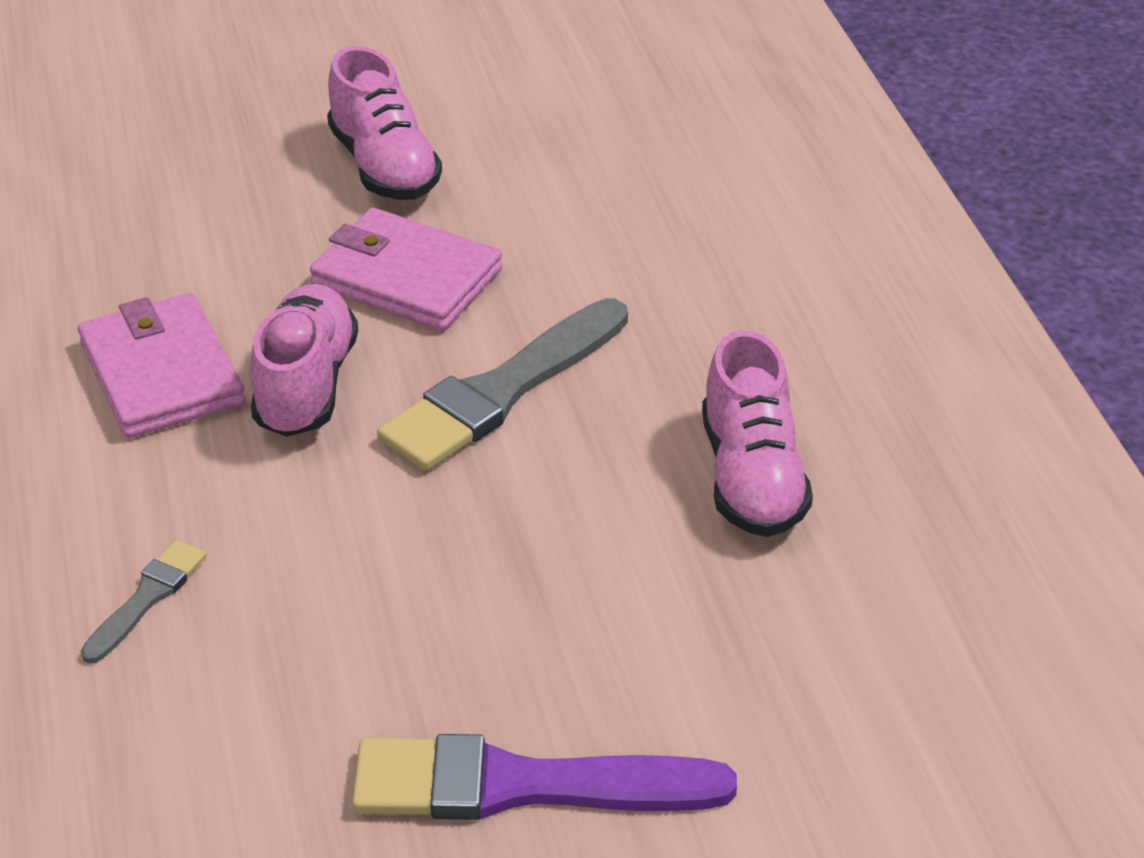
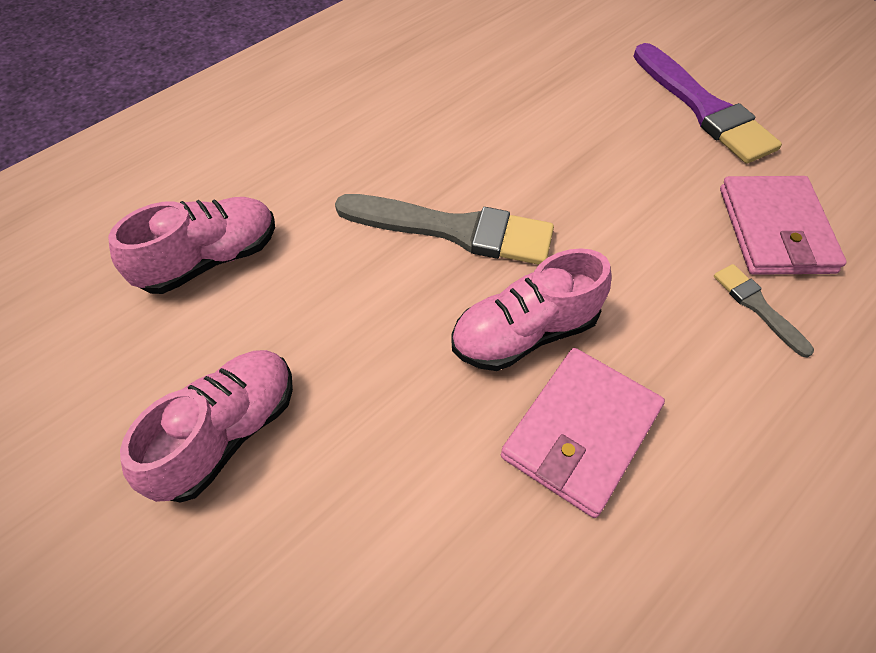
camera: 120 degrees left, 15 degrees up
(147, 598) = (758, 307): grey brush -> grey brush turned 60 degrees clockwise
(406, 277) = (370, 338): pink wallet -> pink wallet (775, 230)
(751, 478) = (446, 105): pink shoe -> pink shoe (209, 260)

